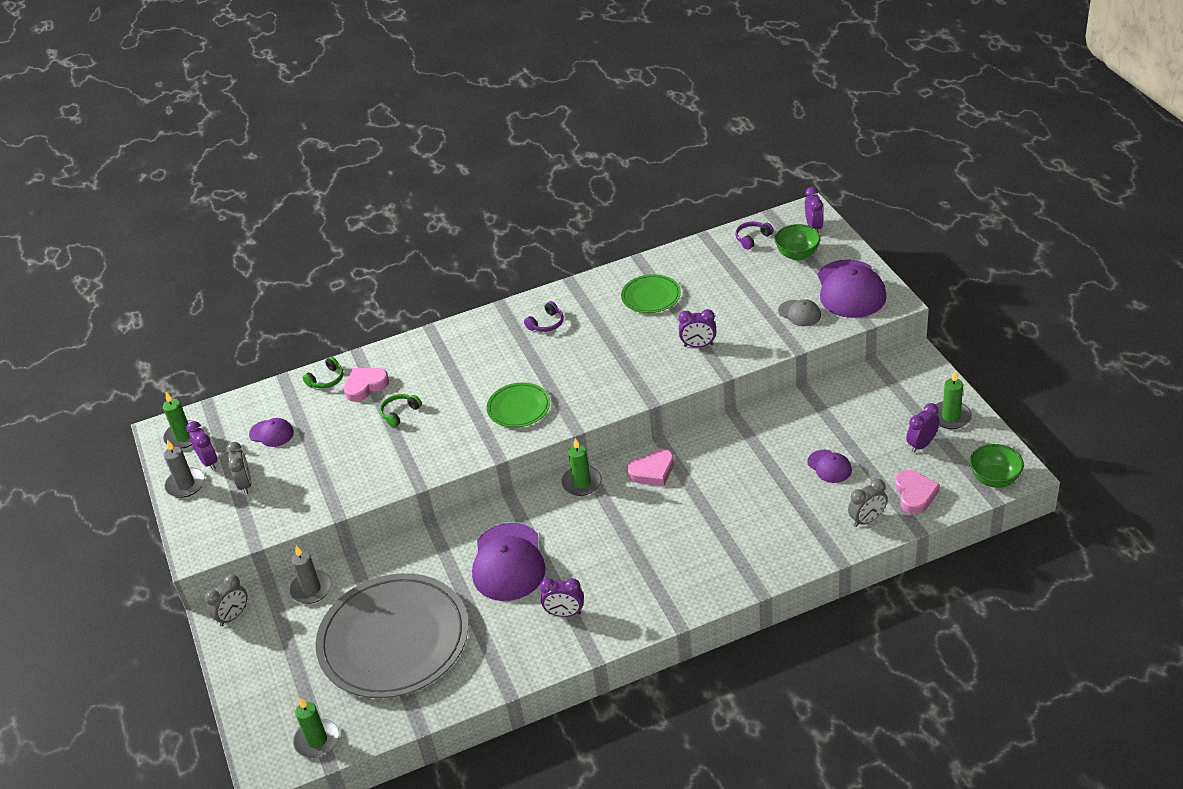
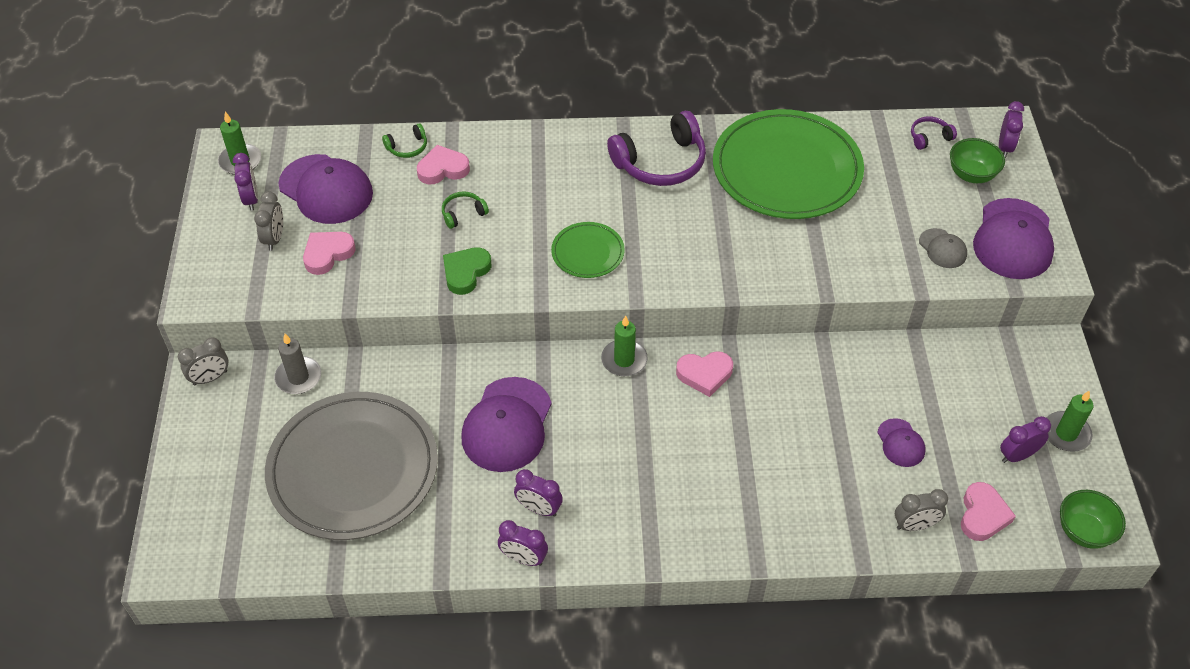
camera: 15 degrees right, 10 degrees up
(186, 484) = (217, 217): grey candle -> none
(271, 433) = (326, 189): purple cap -> purple cap, size x1.99
(298, 480) = (327, 254): none -> pink heart
(317, 740) = (228, 554): green candle -> none
(424, 455) = (466, 272): none -> green heart
(546, 323) = (661, 162): purple headphones -> purple headphones, size x2.15
(651, 296) = (786, 169): green plate -> green plate, size x2.16
(698, 345) = (812, 247): purple clock -> purple clock (523, 558)

